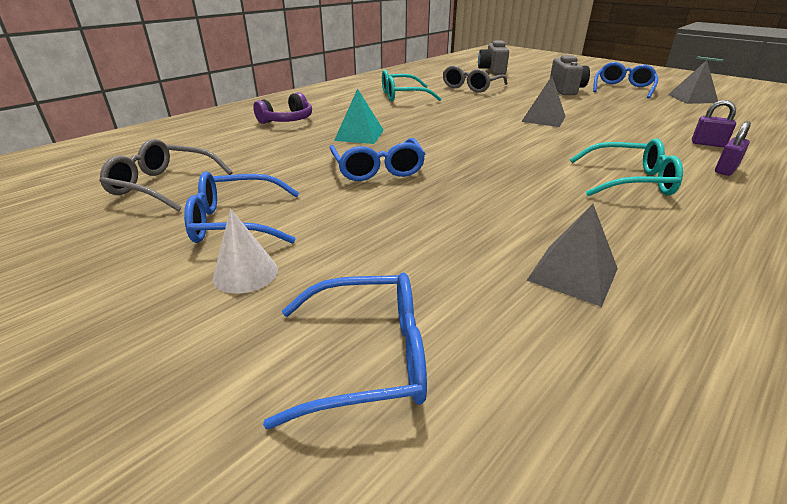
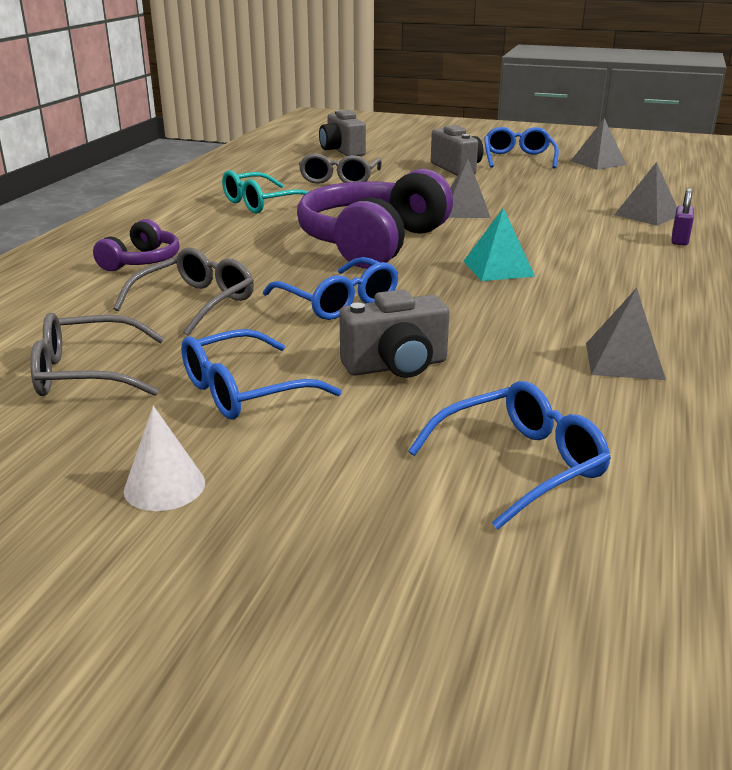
camera: 25 degrees left, 5 degrees down
(245, 273) = (324, 434): white cone -> white cone (164, 486)
(285, 152) = (196, 302): none -> grey glasses
(359, 135) = (267, 265): turquoise pyramid -> turquoise pyramid (498, 268)
(363, 229) = (396, 366): none -> grey camera
(449, 131) = (373, 243): none -> purple headphones
(630, 181) = (606, 266): turquoise glasses -> none
(708, 144) = (647, 215): purple padlock -> grey pyramid

